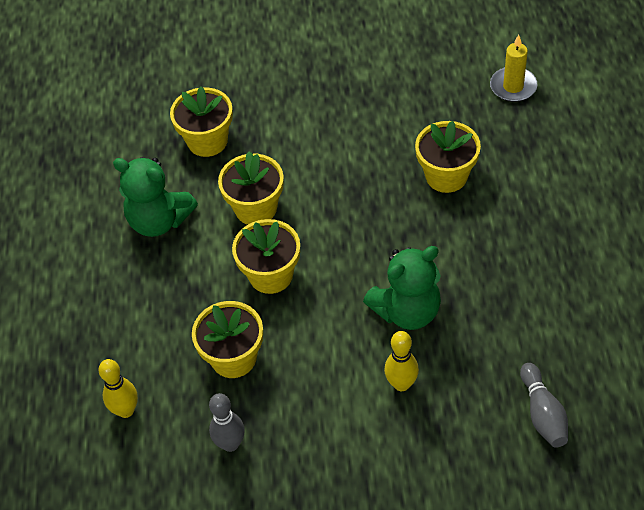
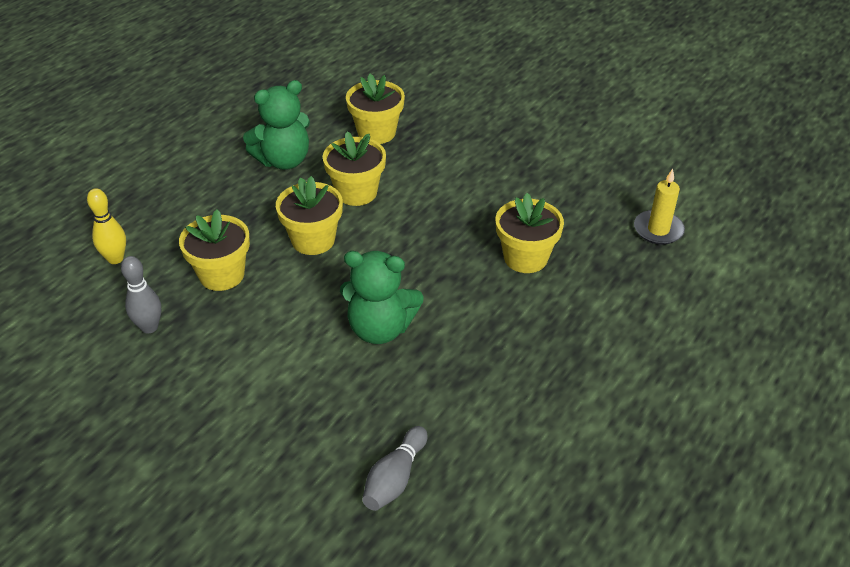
camera: 35 degrees right, 10 degrees down
(159, 220) = (284, 160): green teddy bear -> green teddy bear turned 90 degrees counterclockwise
(401, 384) = (313, 375): yellow bowling pin -> none

